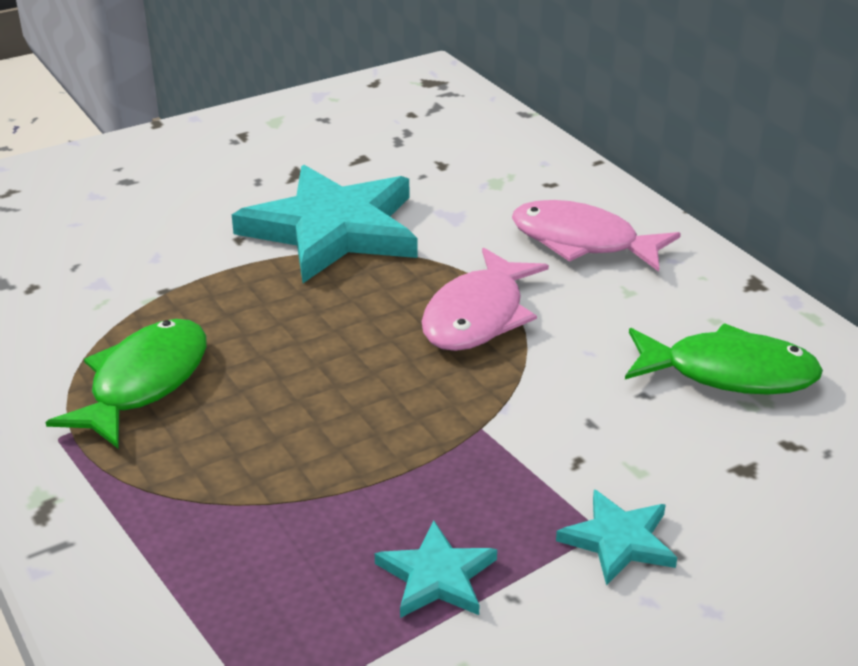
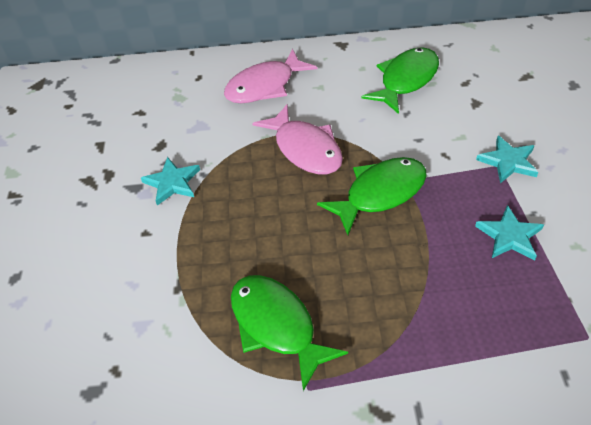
camera: 60 degrees left, 15 degrees up
(333, 230) = (172, 183): turquoise star -> turquoise star, size x0.46
(437, 411) = (380, 193): none -> green fish

